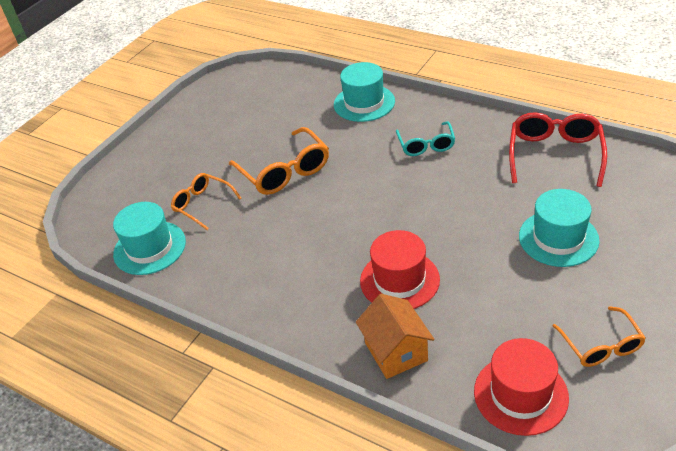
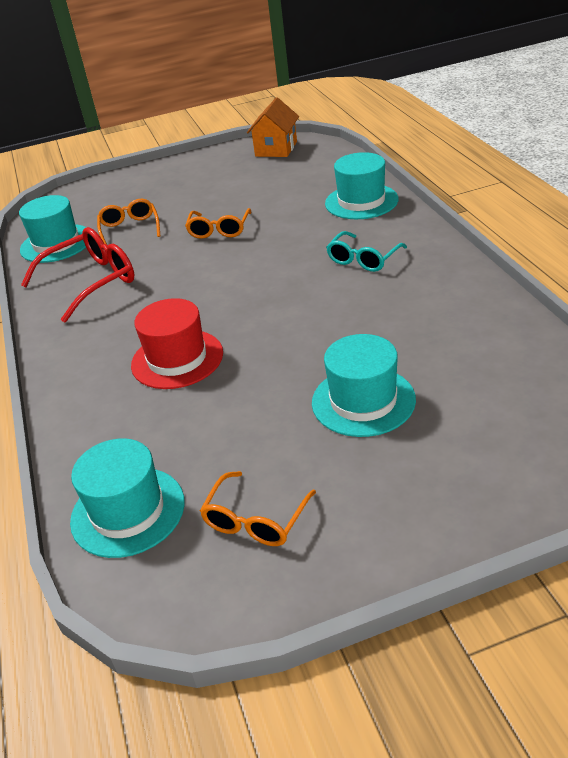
camera: 40 degrees right, 5 degrees down
(284, 171) = (219, 230): orange glasses -> orange glasses, size x0.63
(396, 351) = (92, 412): orange house -> orange house (276, 149)
(520, 394) = (128, 511): red hat -> turquoise hat
(555, 155) = (476, 324): red glasses -> red glasses (90, 282)

